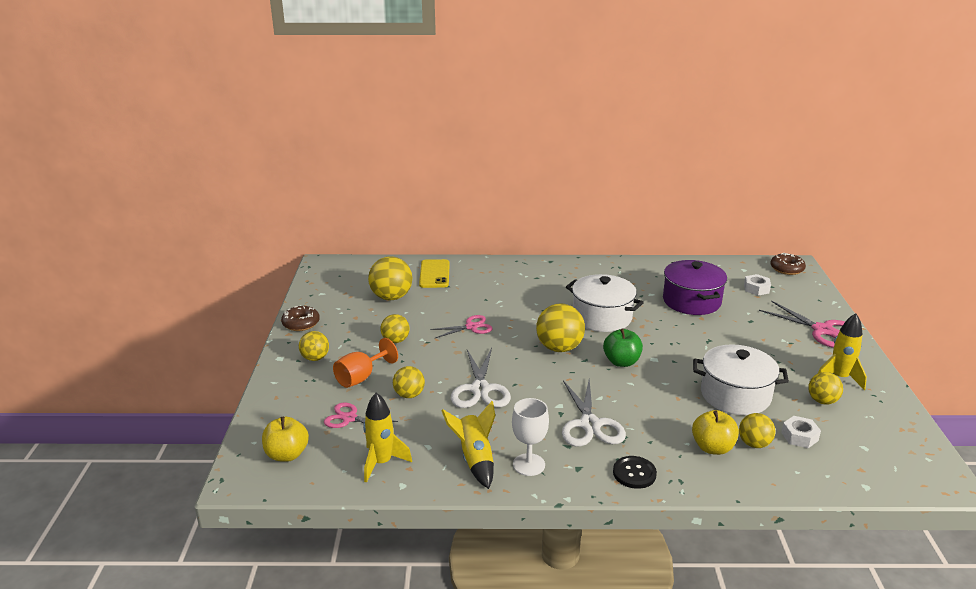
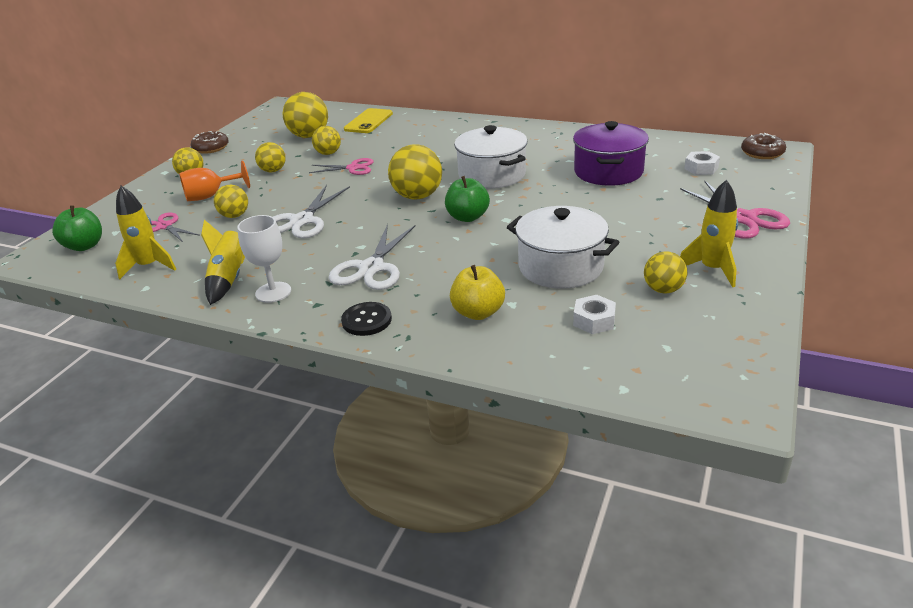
camera: 25 degrees right, 5 degrees up
(287, 454) = (85, 246): yellow apple -> green apple
(754, 444) = (530, 318): yellow ball -> yellow ball (328, 153)

